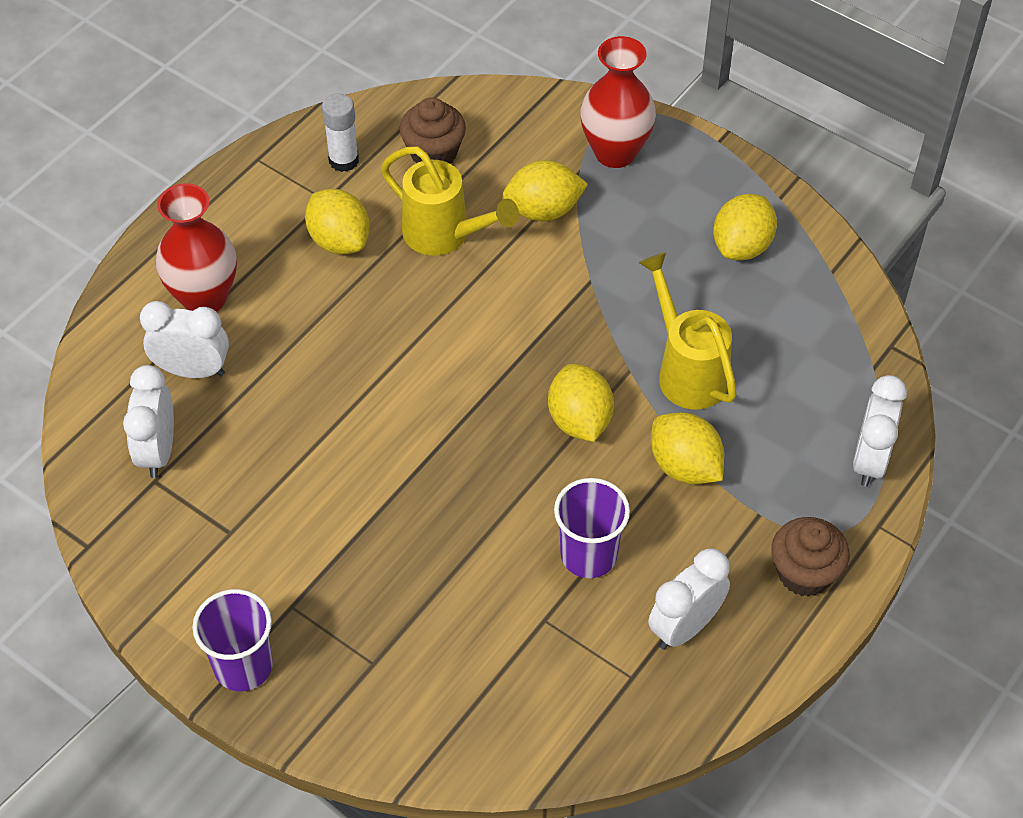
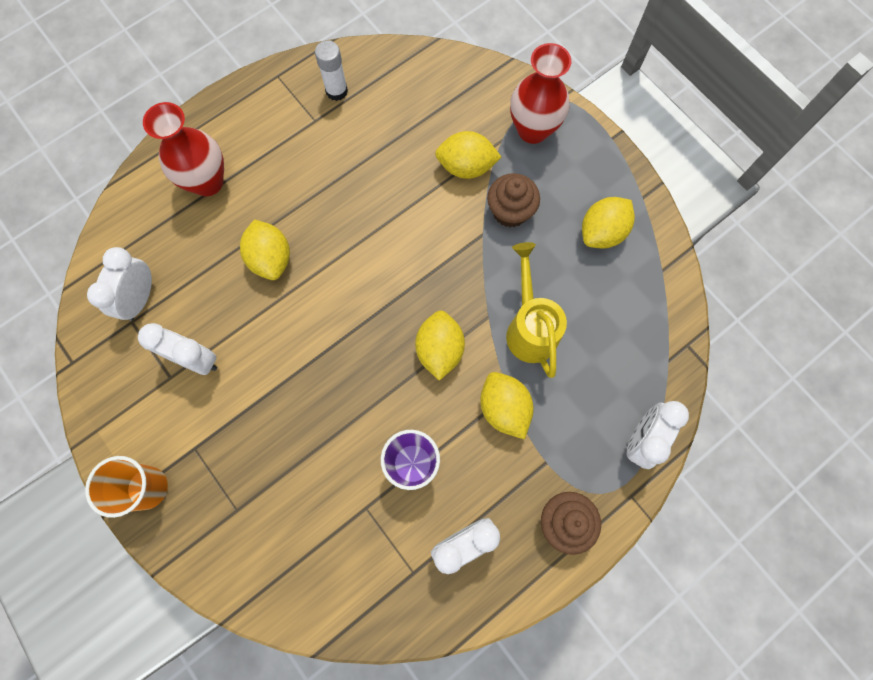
camera: 15 degrees right, 20 degrees up
(192, 370) = (182, 239): white clock -> white clock (195, 359)
(243, 666) = (147, 488): purple cup -> orange cup
(339, 241) = (314, 157): yellow lemon -> yellow lemon (271, 258)
(433, 153) = (402, 100): brown cupcake -> brown cupcake (510, 211)
(444, 235) = (389, 170): yellow watering can -> none

